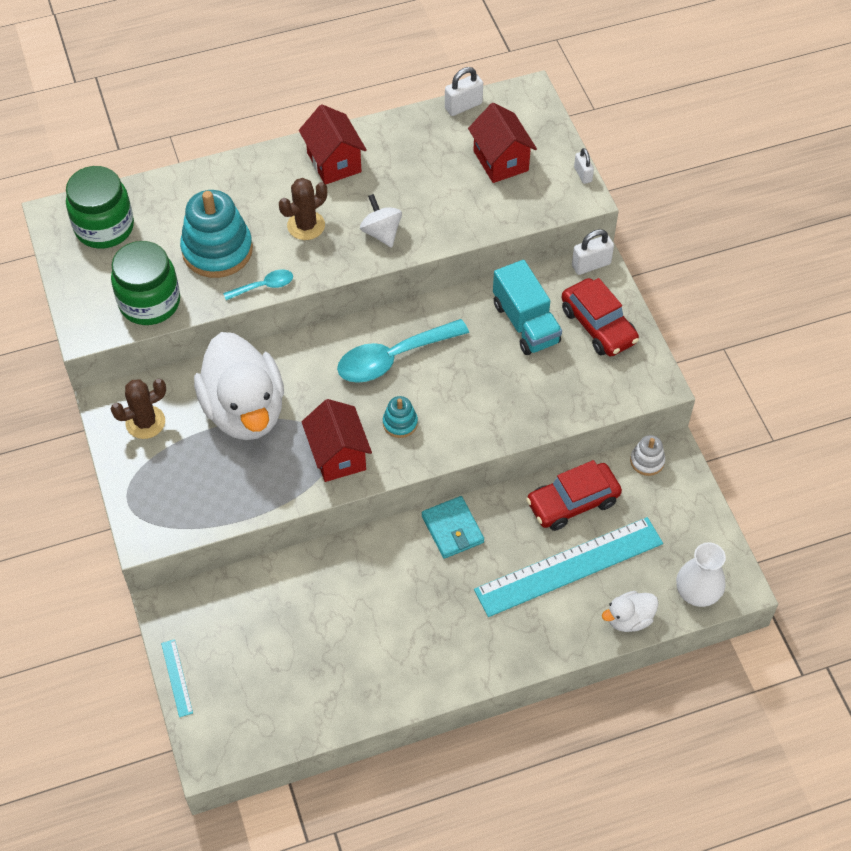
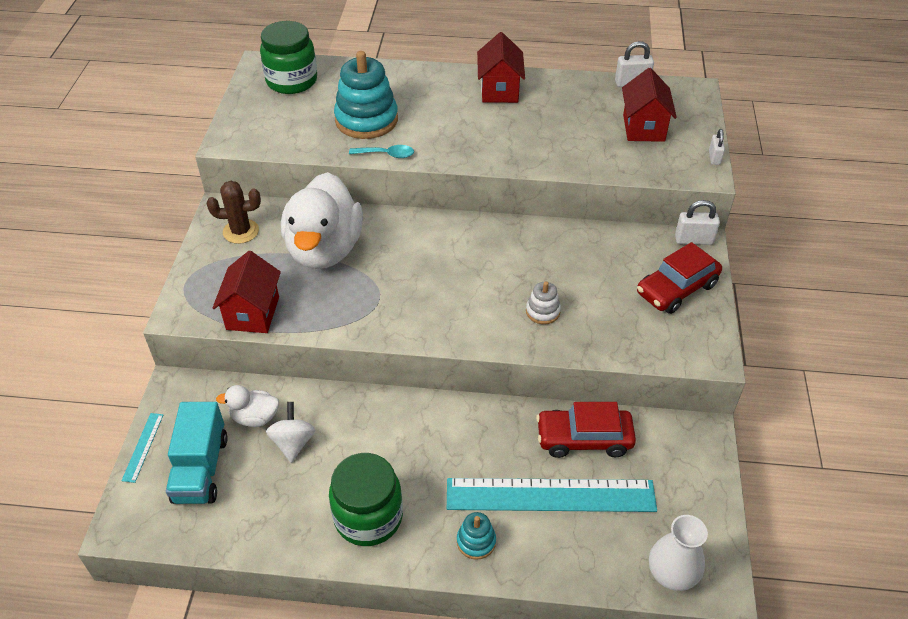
camera: 25 degrees right, 10 degrees down
(149, 302) = (289, 138): green jar -> green jar (368, 517)
(306, 225) = (449, 124): brown cactus -> none
(338, 455) = (379, 310): red house -> red house (253, 313)
(381, 233) = (509, 147): white spinning top -> white spinning top (293, 443)
(393, 358) = (473, 253): turquoise spoon -> none
(400, 423) = (449, 304): turquoise stacking toy -> turquoise stacking toy (476, 541)
(452, 529) = (457, 419): turquoise wallet -> none
(525, 323) = (608, 265): turquoise truck -> turquoise truck (201, 469)
(598, 325) = (676, 289): red car -> red car turned 60 degrees clockwise
(629, 619) = (586, 570): white duck -> white duck (255, 417)
(647, 461) = (676, 430): white stacking toy -> white stacking toy (542, 311)

